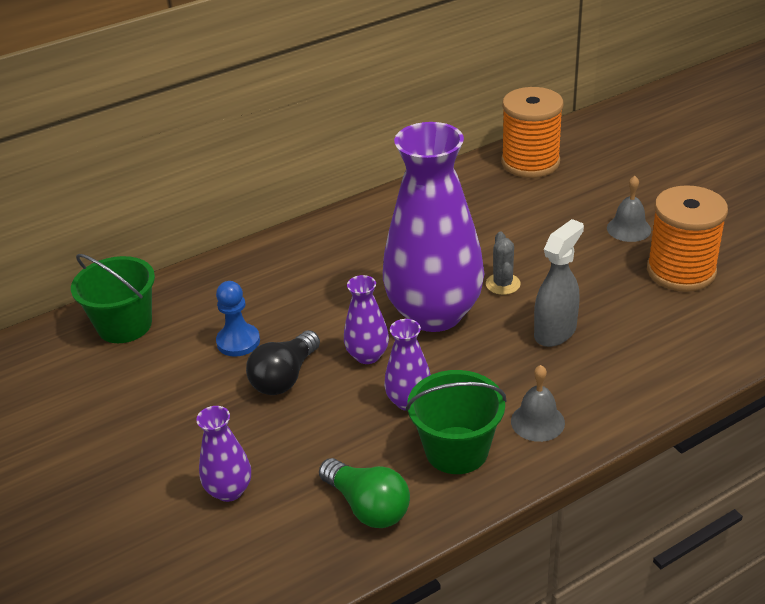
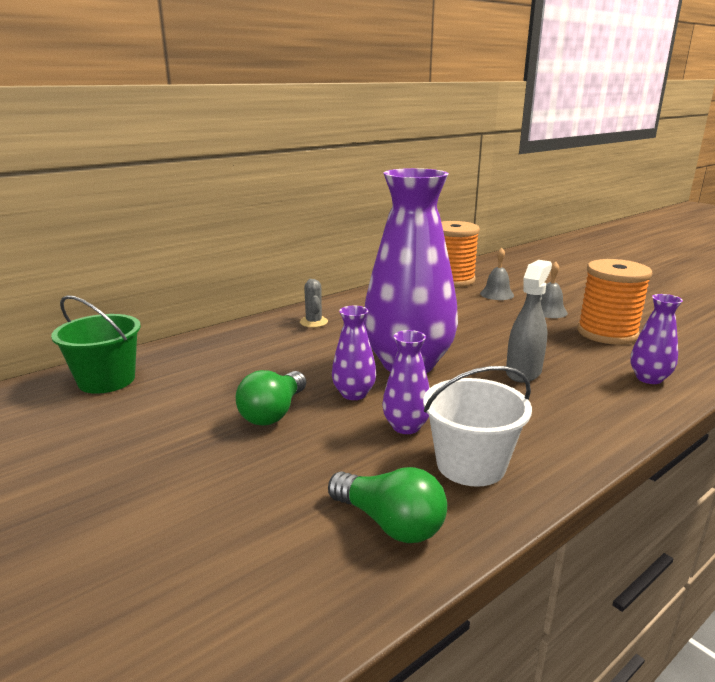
camera: 10 degrees left, 15 degrees down
(229, 490) = (220, 516): purple vase -> purple vase (649, 378)
(238, 342) = (223, 388): blue pawn -> none
(285, 377) = (273, 413): black light bulb -> green light bulb
(456, 450) = (471, 465): green bucket -> white bucket
(503, 284) = (461, 344): grey cactus -> grey cactus (313, 322)
(537, 422) = (542, 437): grey bell -> grey bell (497, 294)

